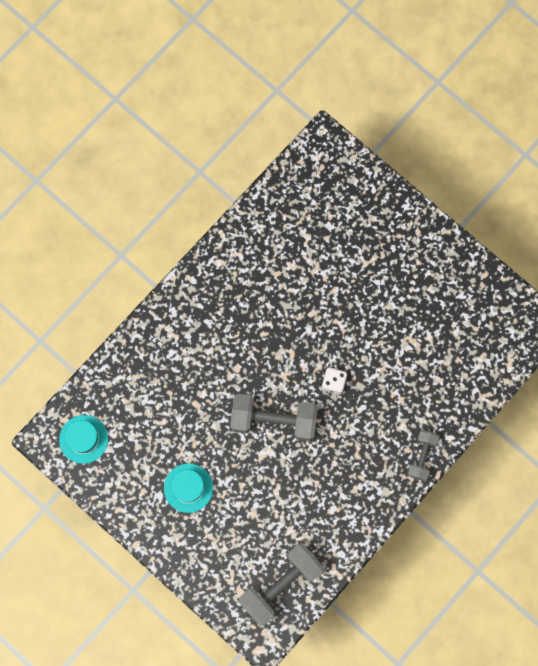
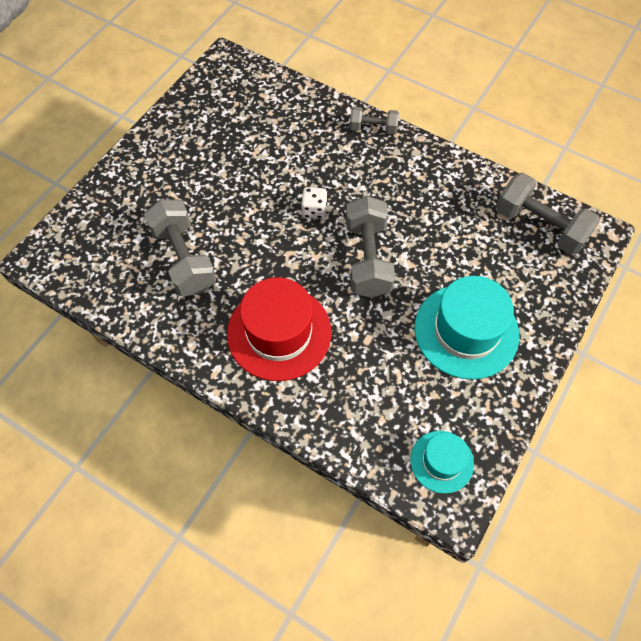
camera: 100 degrees left, 15 degrees down
(188, 488) = (466, 331): turquoise hat -> turquoise hat, size x1.80
(215, 333) = (279, 333): none -> red hat
(301, 263) = (184, 259): none -> grey dumbbell

